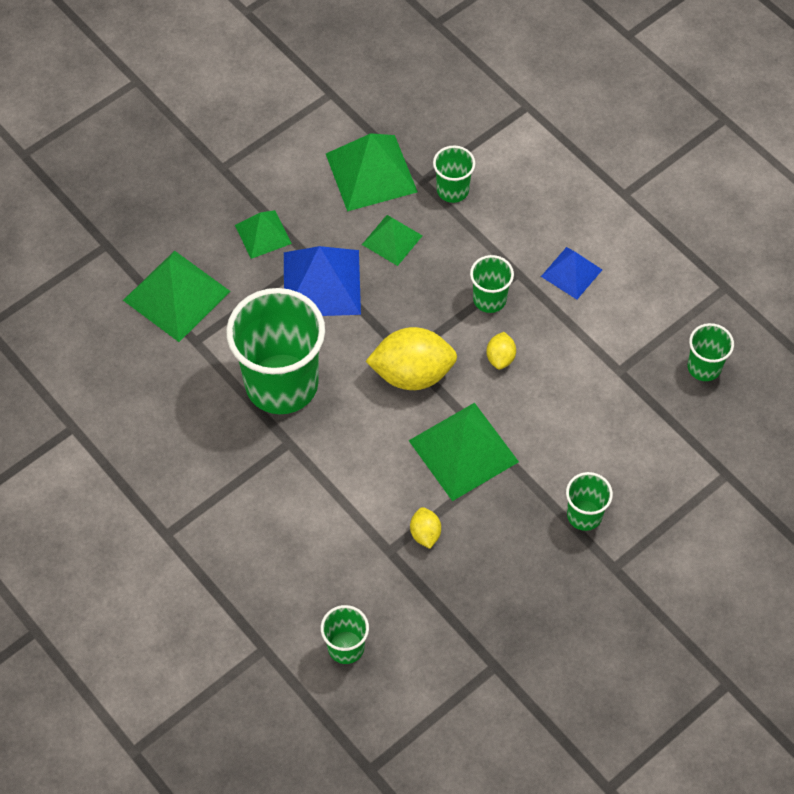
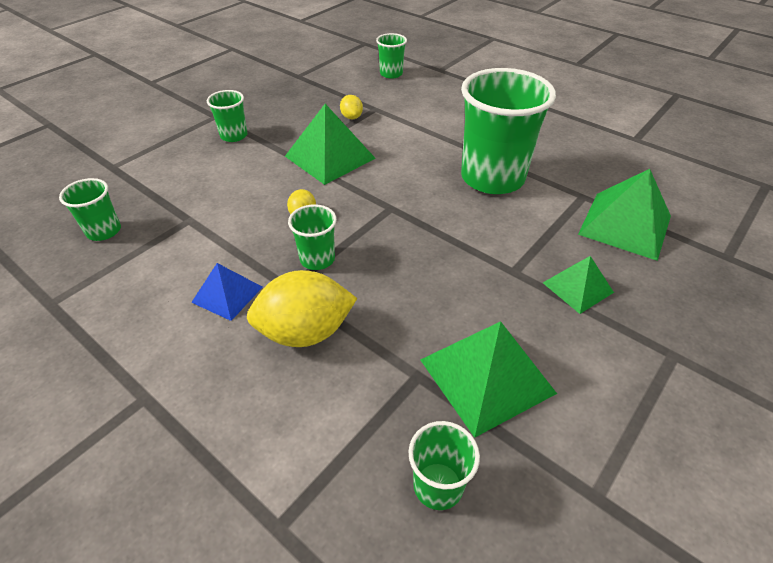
camera: 170 degrees right, 15 degrees down
(321, 283) = (493, 251): blue pyramid -> none
(392, 240) = (434, 300): green pyramid -> none
(412, 374) = (382, 196): yellow lemon -> yellow lemon (305, 332)
(452, 190) = (375, 368): green cup -> green cup (438, 485)

